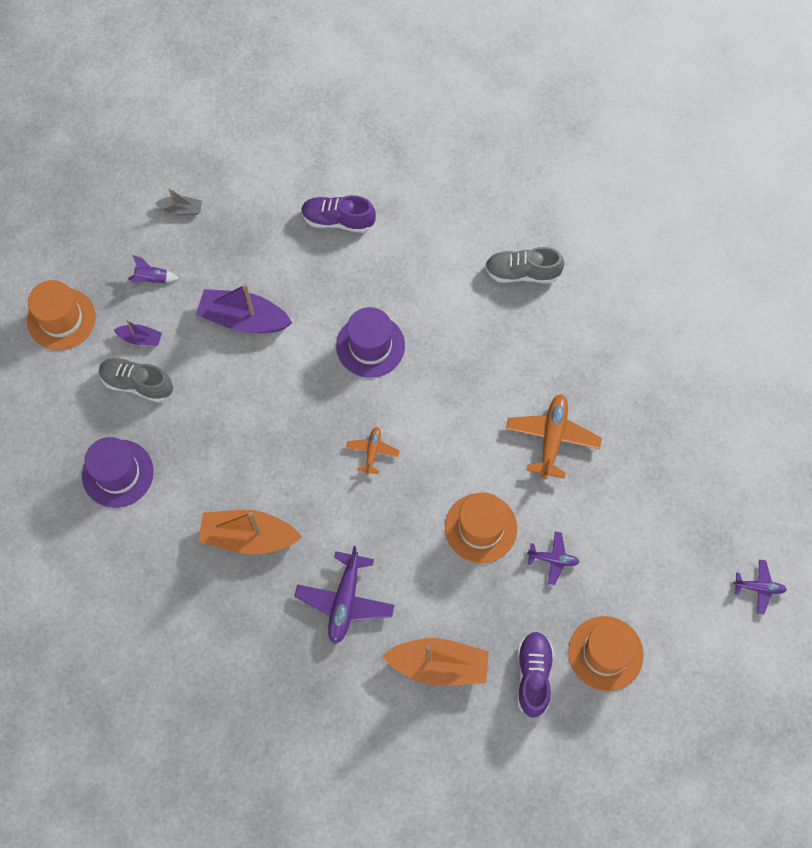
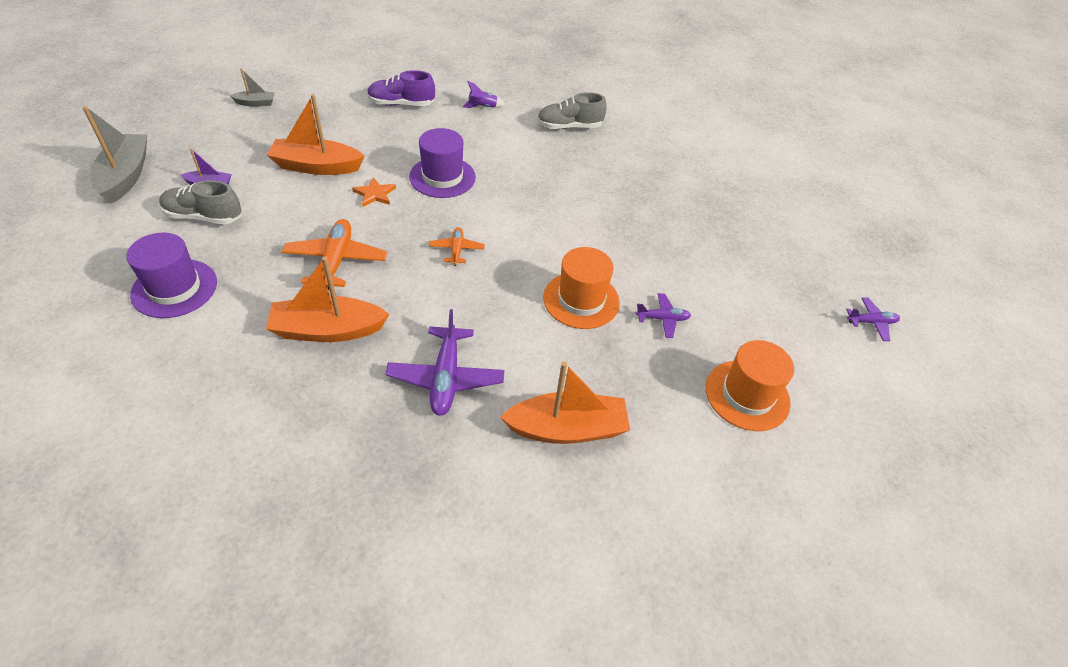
camera: 15 degrees left, 20 degrees down
(61, 319) = (126, 176): orange hat -> grey boat
(152, 279) = (225, 145): purple rocket -> purple rocket (482, 107)
(243, 319) = (316, 166): purple boat -> orange boat
(299, 365) = (375, 194): none -> orange star
(533, 675) = (677, 426): purple shoe -> none
(552, 438) = (630, 228): orange plane -> orange plane (336, 261)

